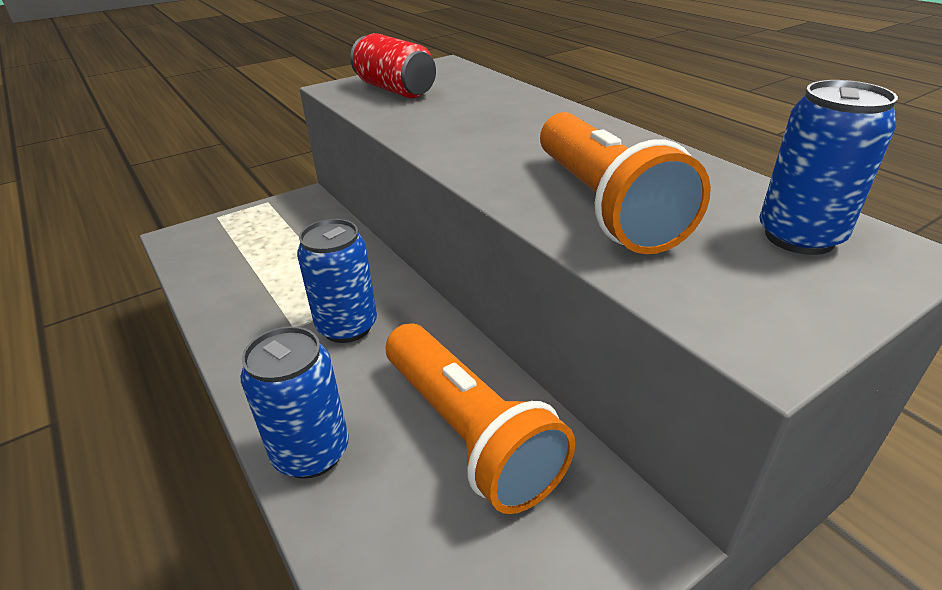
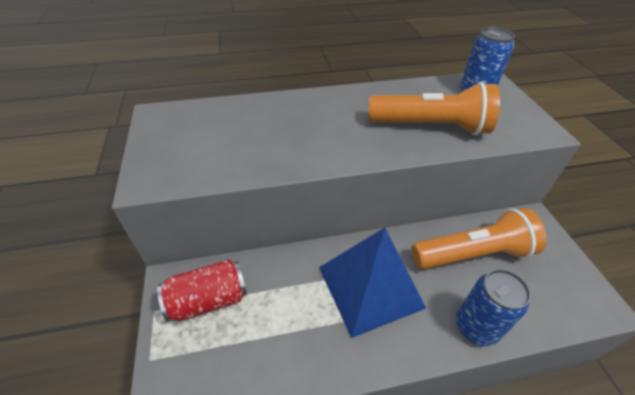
camera: 70 degrees left, 10 degrees up
(347, 327) = (370, 287): blue can -> blue pyramid
(395, 89) = (191, 151): red can -> red can (208, 300)

